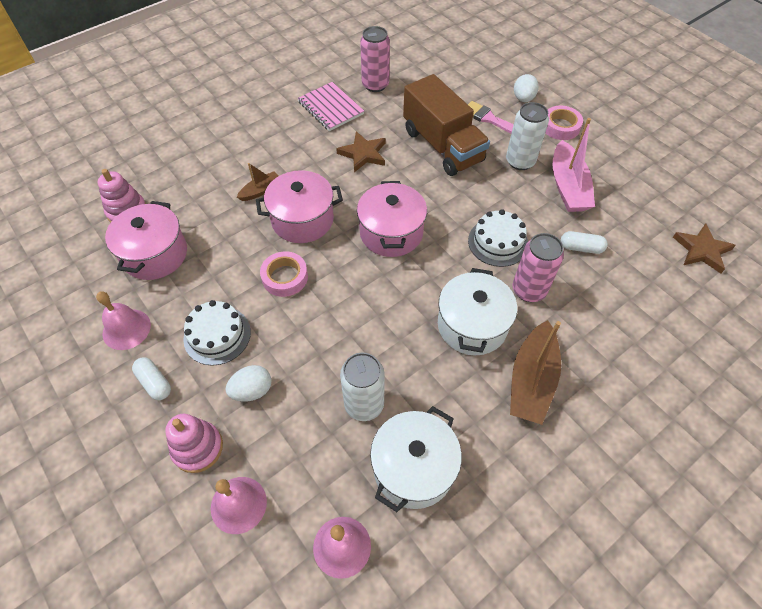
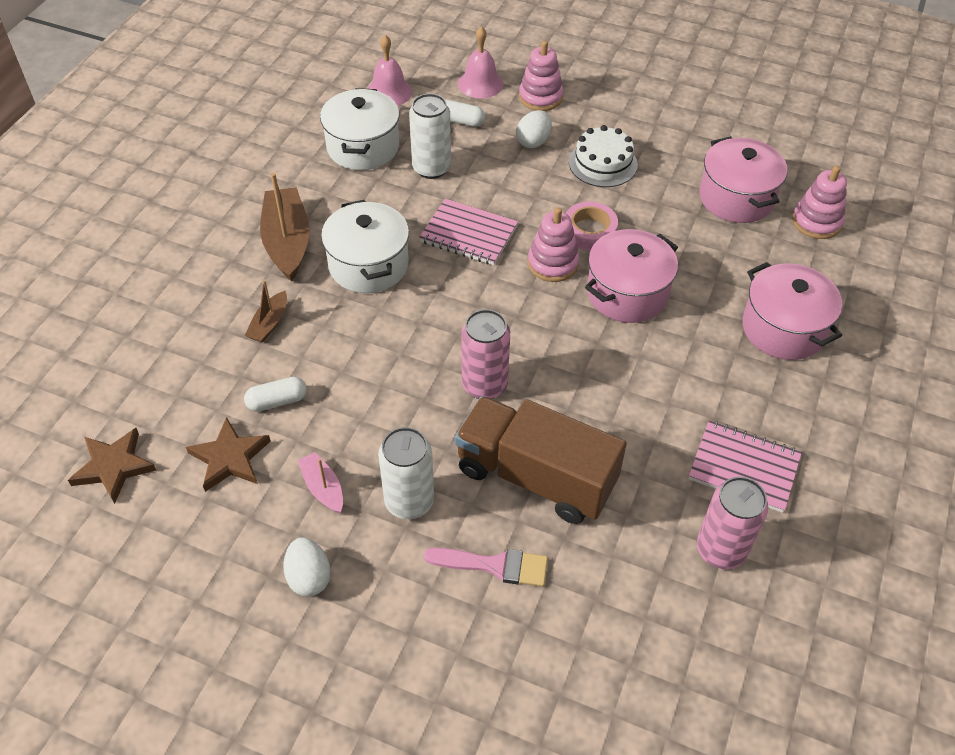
camera: 150 degrees right, 5 degrees down
(126, 329) = (685, 137): pink bell -> none
(155, 382) = (617, 116): white capsule -> white capsule (460, 121)
(261, 190) = (707, 305): brown boat -> brown boat (269, 324)
(333, 263) = (553, 263): none -> pink stacking toy
(363, 154) = (632, 411): brown star -> brown star (230, 458)
(377, 317) = (468, 234): none -> pink notebook
(391, 233) = (516, 321): pink pot -> pink pot (783, 328)
(498, 242) = (384, 364): white cake -> none
(523, 98) = (462, 644): white egg -> white egg (309, 577)
(529, 290) = (323, 324): pink can -> pink can (484, 385)
(560, 127) = (373, 606): pink tape -> none
(568, 187) = (323, 488): pink boat -> pink boat, size x0.52

